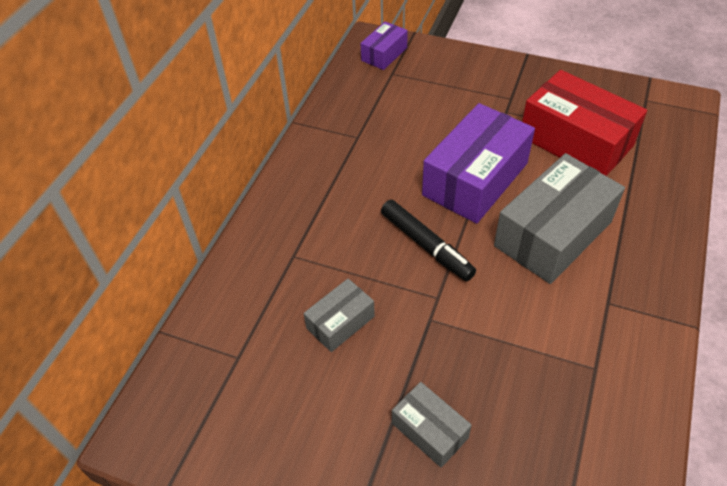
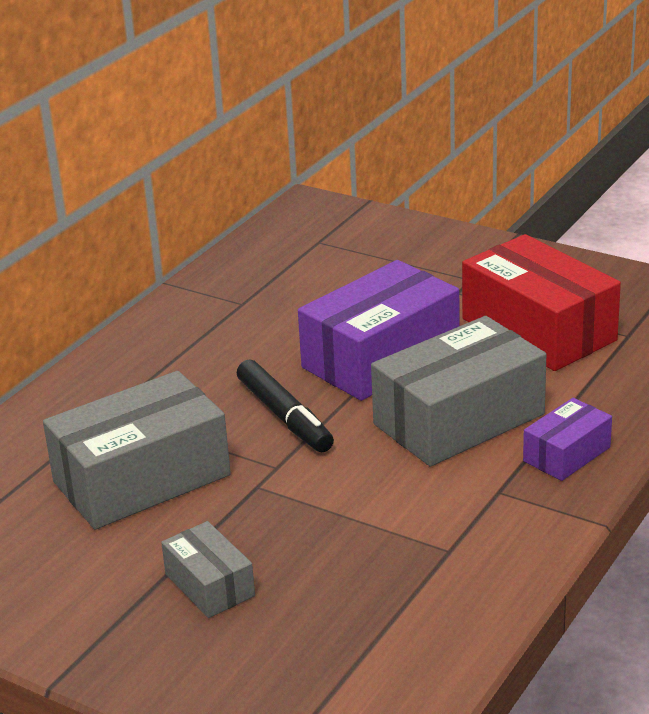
camera: 10 degrees right, 20 degrees down
(340, 322) = (142, 479): grey box -> grey box, size x1.95
(384, 54) = (316, 221): purple box -> purple box (566, 454)

